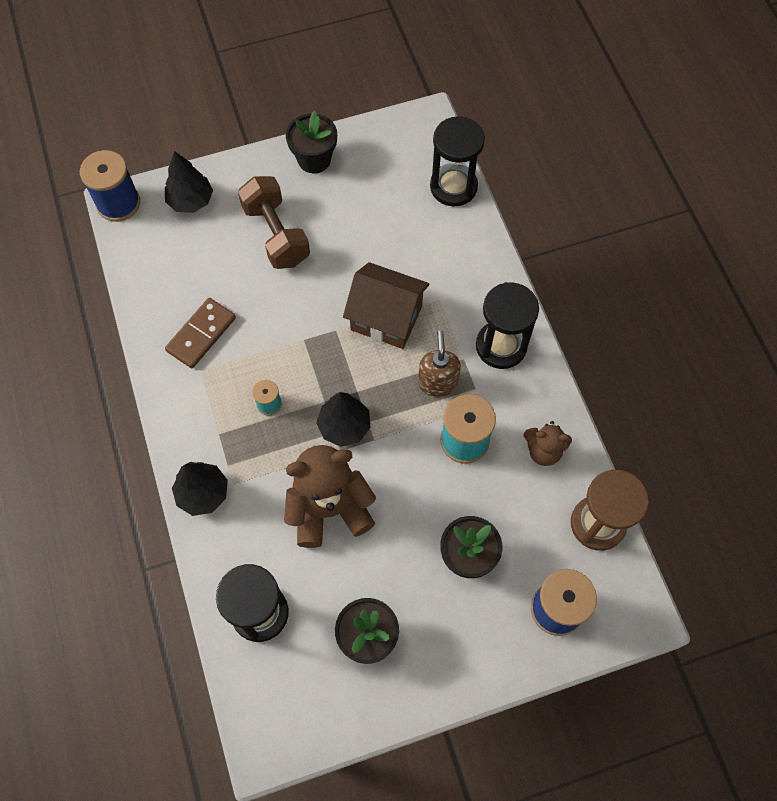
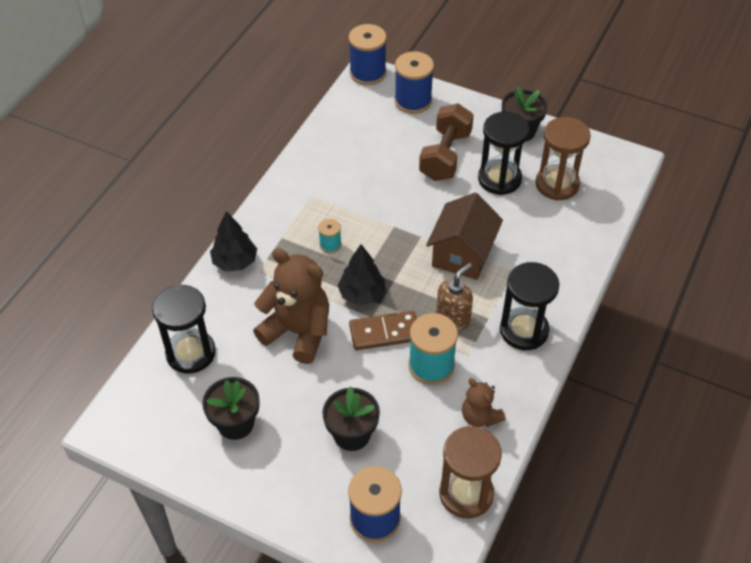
camera: 45 degrees right, 15 degrees down
(191, 201) = (413, 101): black tree -> blue spool
(201, 334) = (334, 177): brown domino -> brown domino (384, 333)
(386, 318) = (462, 254): brown house -> brown house turned 45 degrees clockwise
(394, 188) = (557, 184): none -> brown hourglass
(453, 187) = (602, 212): black hourglass -> black hourglass (499, 179)

